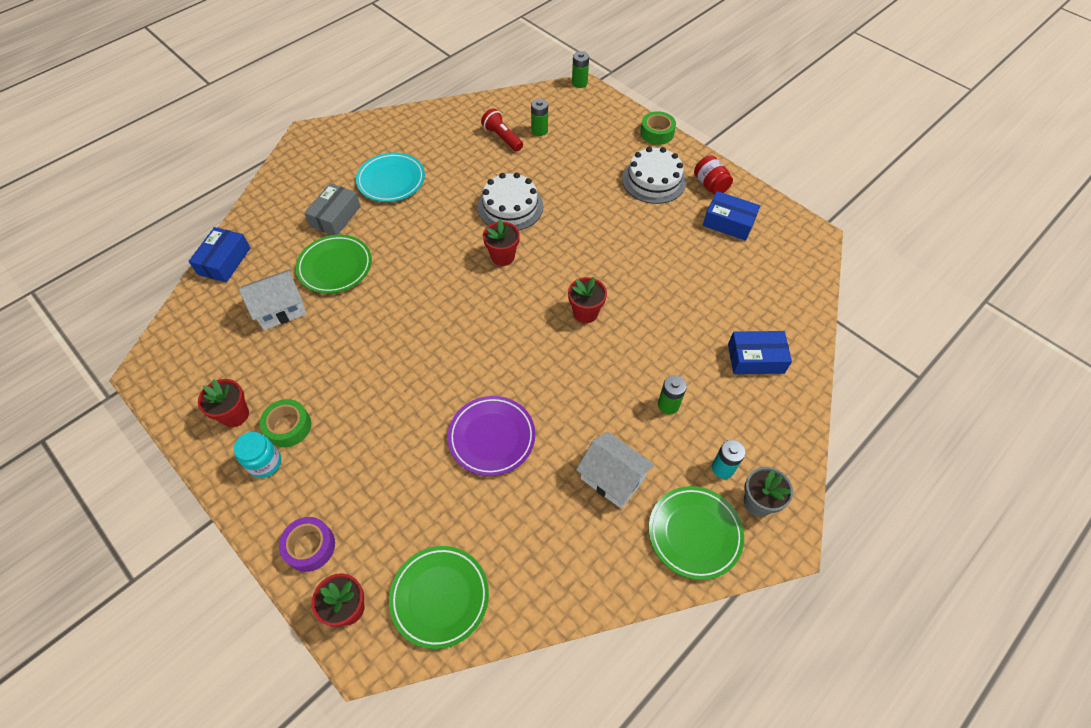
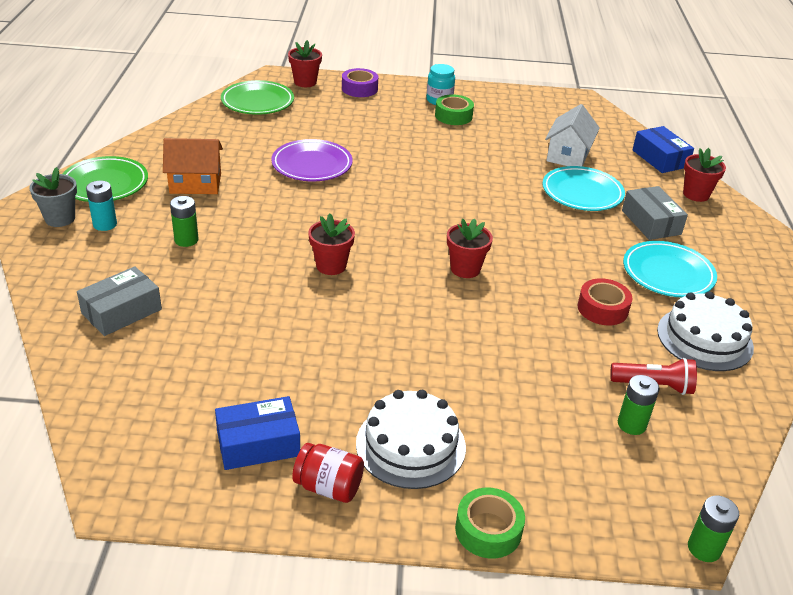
camera: 135 degrees right, 20 degrees down
(235, 415) = (494, 107): red flower pot -> red flower pot (696, 194)
(335, 267) = (582, 193): green plate -> turquoise plate
(463, 184) = (602, 309): none -> red tape
(510, 207) = (525, 315): white cake -> white cake (704, 338)
(612, 478) = (195, 183): white house -> orange house
(755, 358) = (121, 311): blue box -> grey box

